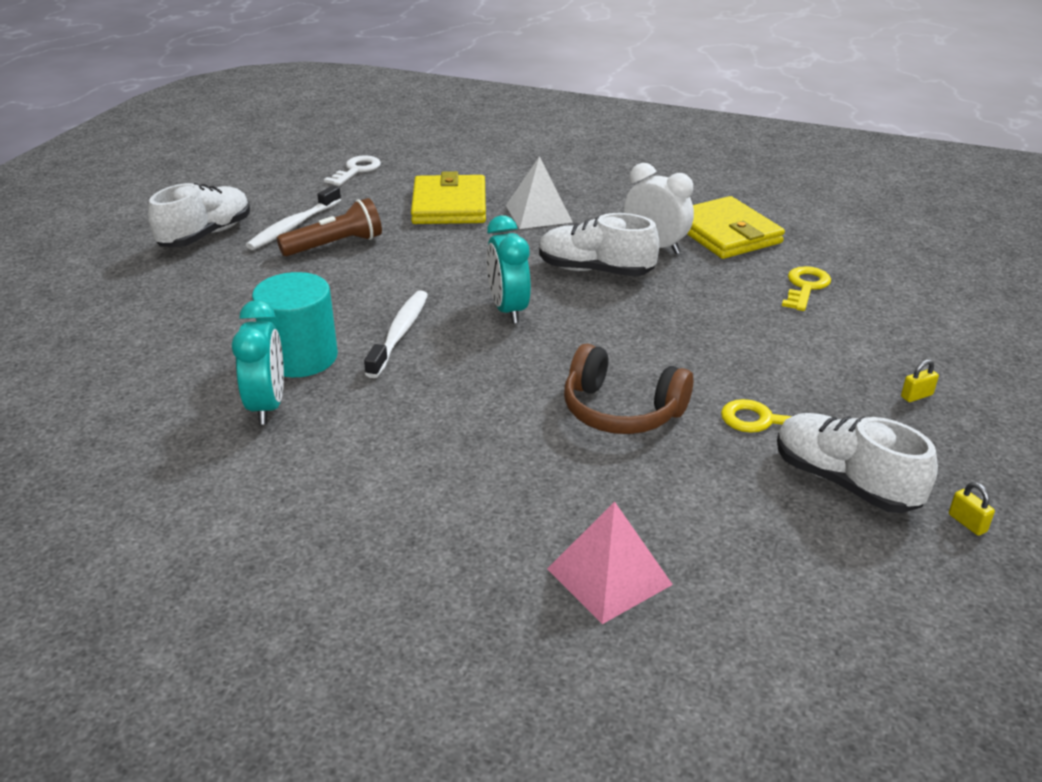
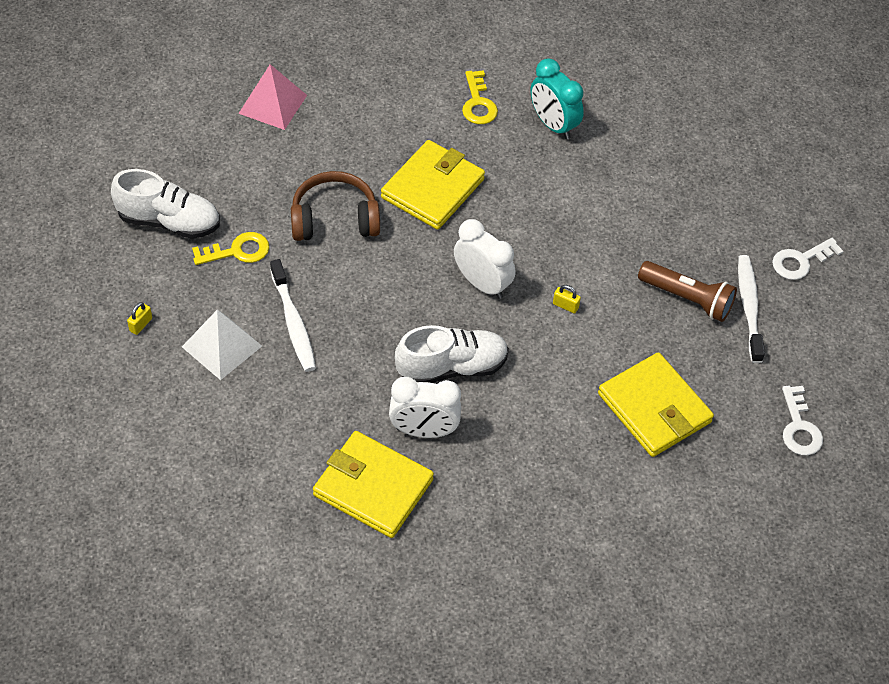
camera: 145 degrees right, 20 degrees up
(206, 235) = (801, 261): white shoe -> white key
(300, 357) = (577, 170): turquoise cylinder -> none
(335, 245) = (687, 299): brown flashlight -> brown flashlight turned 90 degrees counterclockwise
(400, 333) = (536, 222): white toothbrush -> white toothbrush (293, 323)
(478, 398) = (432, 188): none -> yellow wallet
(508, 310) = (482, 284): turquoise clock -> white clock
(538, 213) = (564, 435): white pyramid -> white pyramid (222, 346)
(805, 287) = (266, 429): yellow key -> yellow key (478, 103)
(967, 523) = (89, 221): yellow padlock -> yellow padlock (565, 306)

